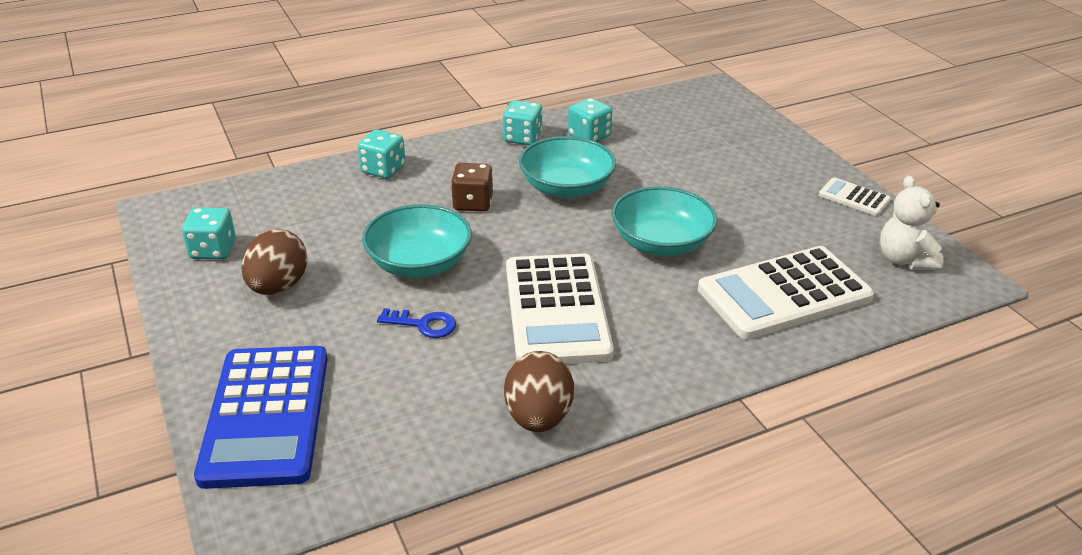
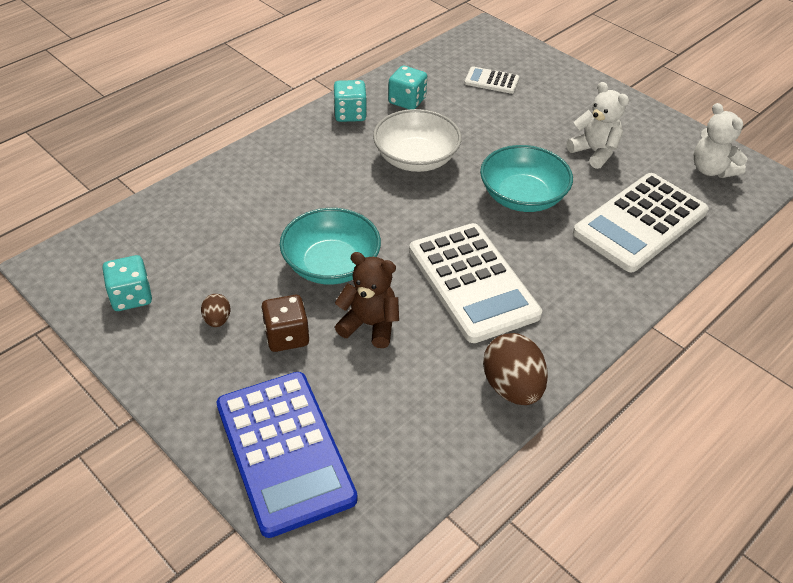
camera: 20 degrees left, 10 degrees up
(278, 287) = (217, 320): brown egg -> brown egg, size x0.51
(383, 169) = (242, 174): turquoise dice -> none
(423, 324) = (370, 325): blue key -> brown teddy bear
(473, 203) = (344, 192): brown dice -> brown dice (287, 336)
(566, 188) = (416, 158): turquoise bowl -> white bowl
(770, 217) = (594, 152): none -> white teddy bear
(854, 198) = (648, 119): white calculator -> white calculator (491, 81)

